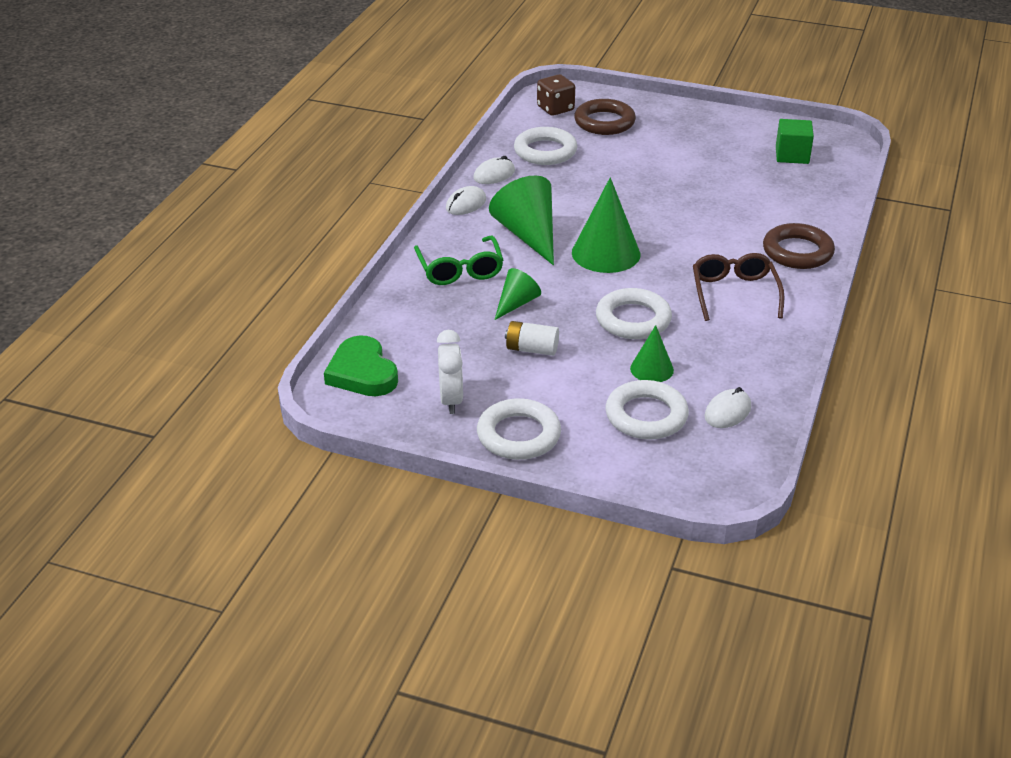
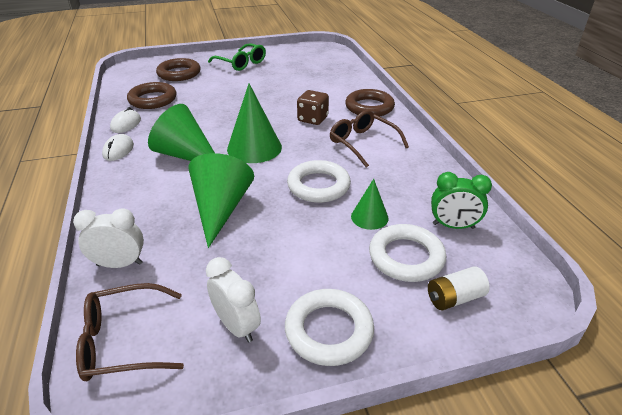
camera: 35 degrees left, 0 degrees up
(362, 372) = (123, 341): green heart -> brown glasses
(396, 316) = (120, 264): none -> white clock
(460, 270) = (151, 200): green glasses -> green glasses (241, 63)
(516, 303) = (221, 209): green cone -> green cone, size x1.78
(532, 349) = (266, 241): white battery -> white battery (454, 298)
(545, 151) = (153, 99): white ring -> brown ring
(555, 109) = (139, 75): brown dice -> brown dice (312, 119)
(728, 412) = (453, 226): white mouse -> green clock
(792, 155) = (308, 61): green cube -> none

